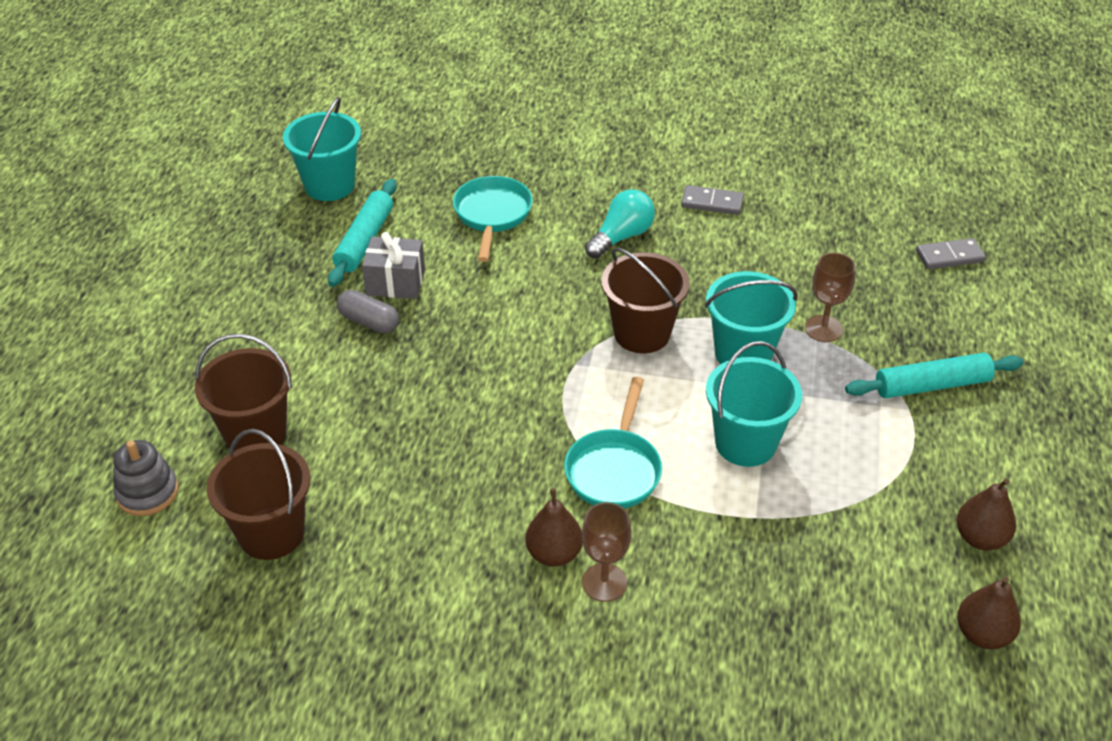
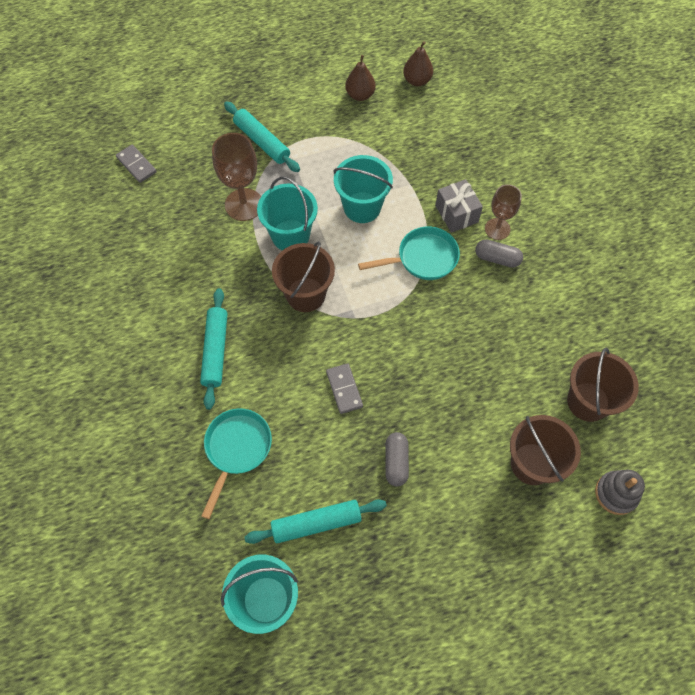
camera: 120 degrees left, 20 degrees up
(395, 282) = (347, 470): grey gift -> grey gift (456, 214)
(492, 215) = (237, 449): turquoise pan -> turquoise pan turned 135 degrees clockwise
(554, 554) = (497, 258): brown pear -> grey capsule
(621, 237) = (215, 351): turquoise light bulb -> turquoise rolling pin
(712, 203) = (146, 312): grey domino -> grey domino (344, 389)
(823, 329) = (244, 204): brown goblet -> brown goblet, size x1.53

